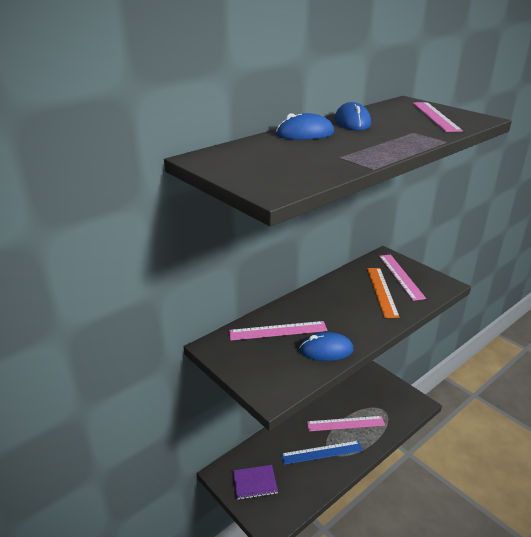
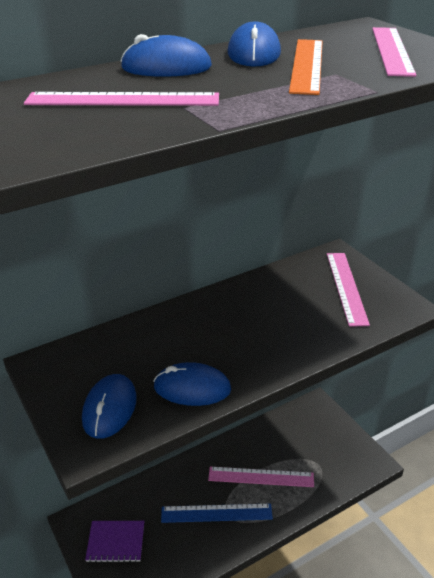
camera: 10 degrees right, 5 degrees up
(276, 369) = (109, 408): none -> blue mouse
(278, 331) = (137, 351): pink ruler -> pink ruler (123, 100)
(382, 291) = (309, 307): orange ruler -> orange ruler (306, 65)

